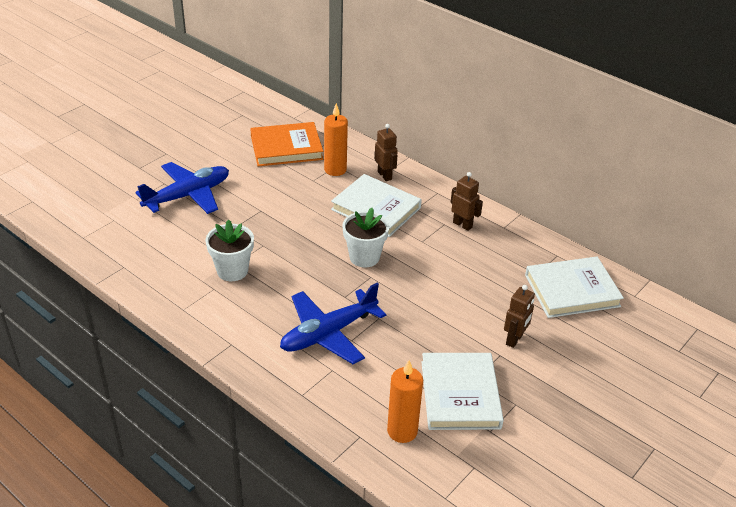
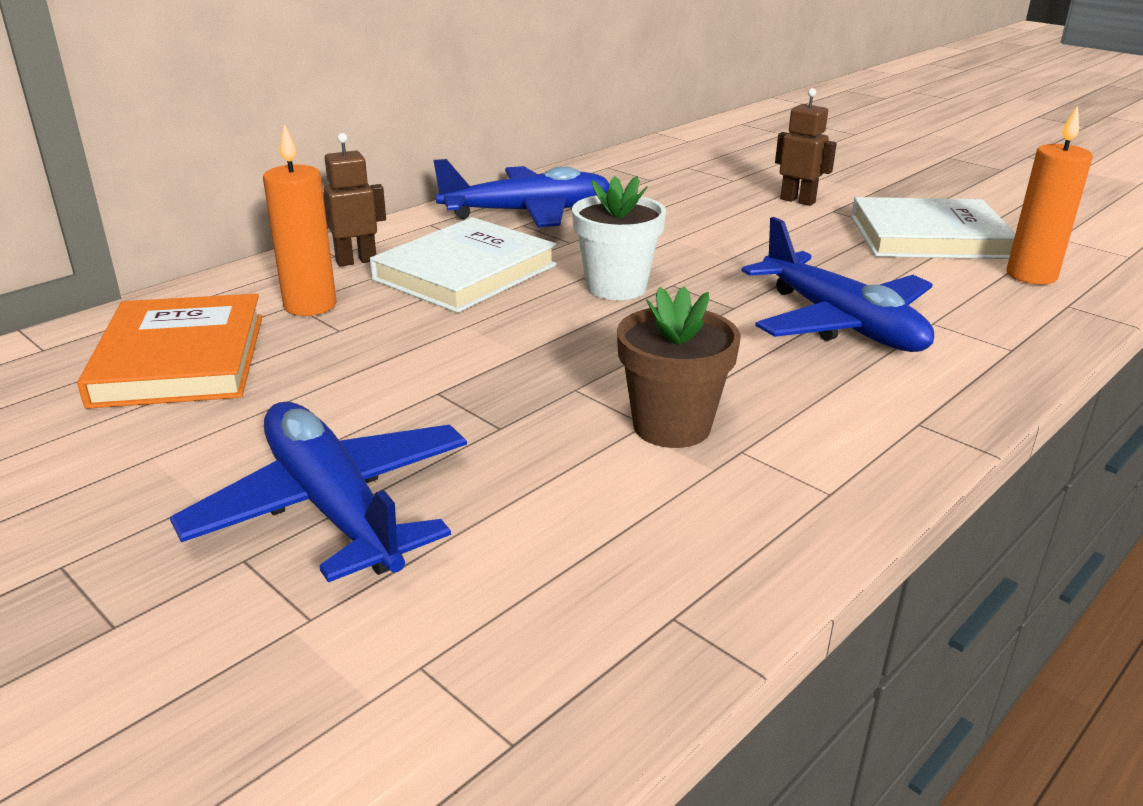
camera: 85 degrees left, 10 degrees down
(232, 270) = (671, 426): white flower pot -> brown flower pot
(462, 225) = (528, 212): brown robot -> blue plane
(572, 291) = (685, 165): white book -> none

